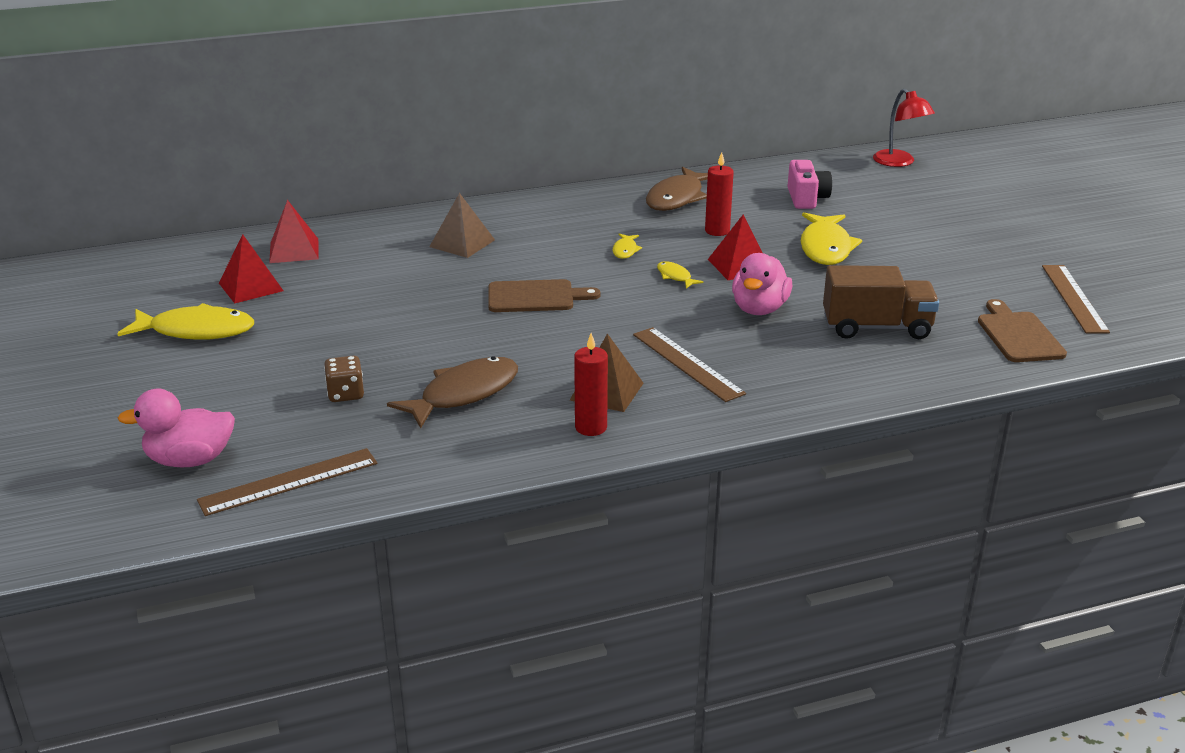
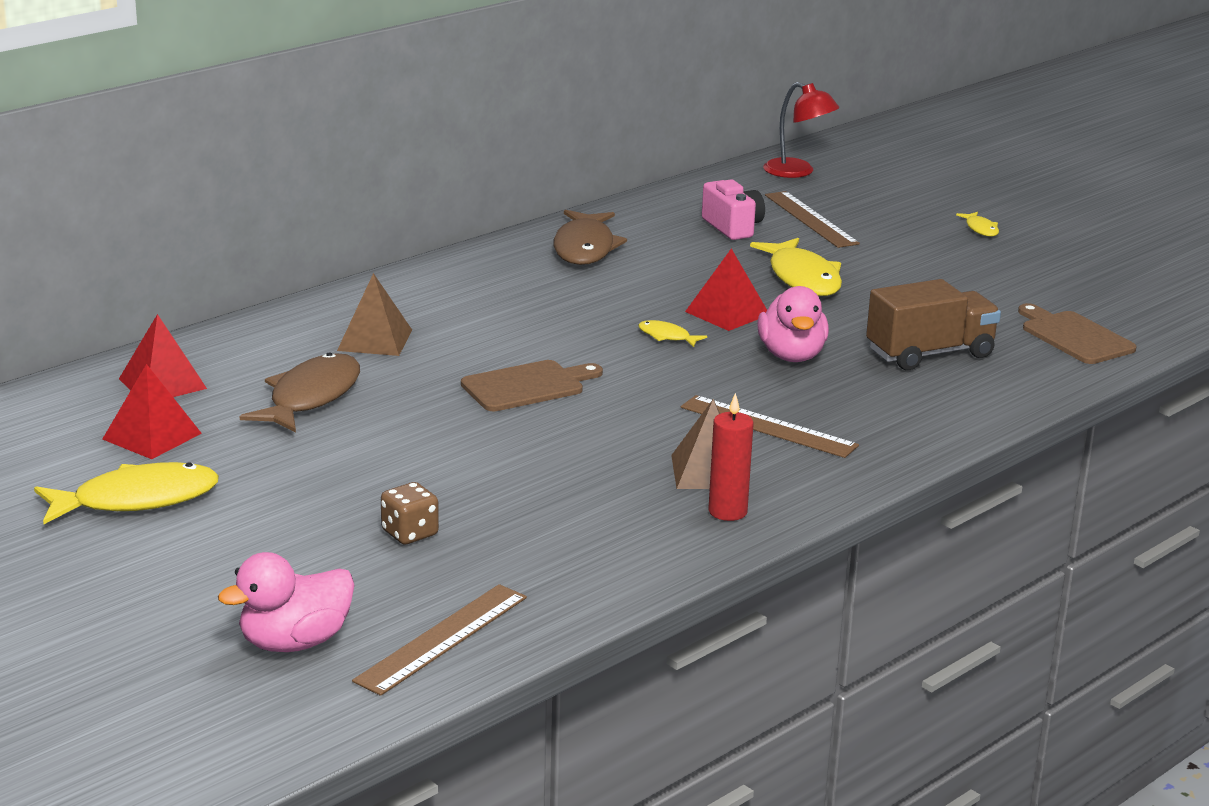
camera: 25 degrees left, 5 degrees down
(464, 394) = (551, 506): brown fish -> brown fish (310, 397)
(625, 250) = (581, 317): yellow fish -> yellow fish (981, 229)
(717, 231) = (666, 278): red candle -> none
(1074, 298) = (1096, 290): brown ruler -> brown ruler (811, 219)

